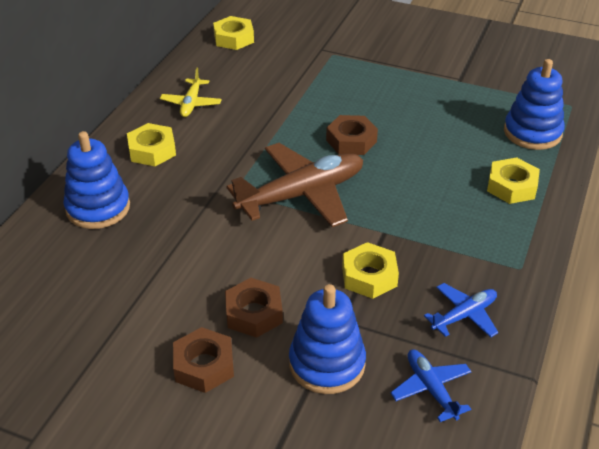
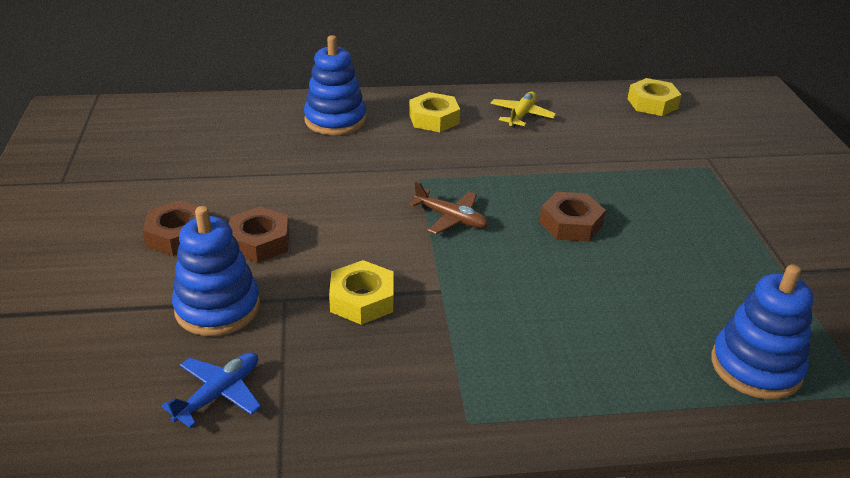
camera: 60 degrees right, 5 degrees down
(191, 103) = (522, 115): yellow plane -> yellow plane turned 135 degrees clockwise
(302, 194) = (451, 218): brown plane -> brown plane, size x0.50
(464, 315) = (349, 391): blue plane -> none
(511, 186) = (619, 374): yellow nut -> none

